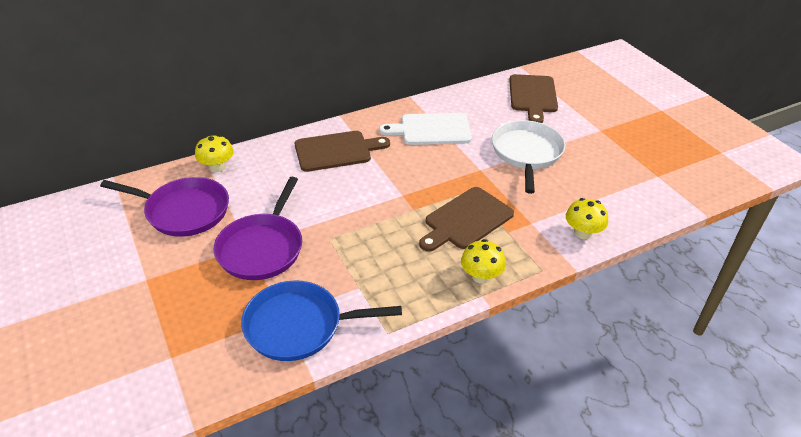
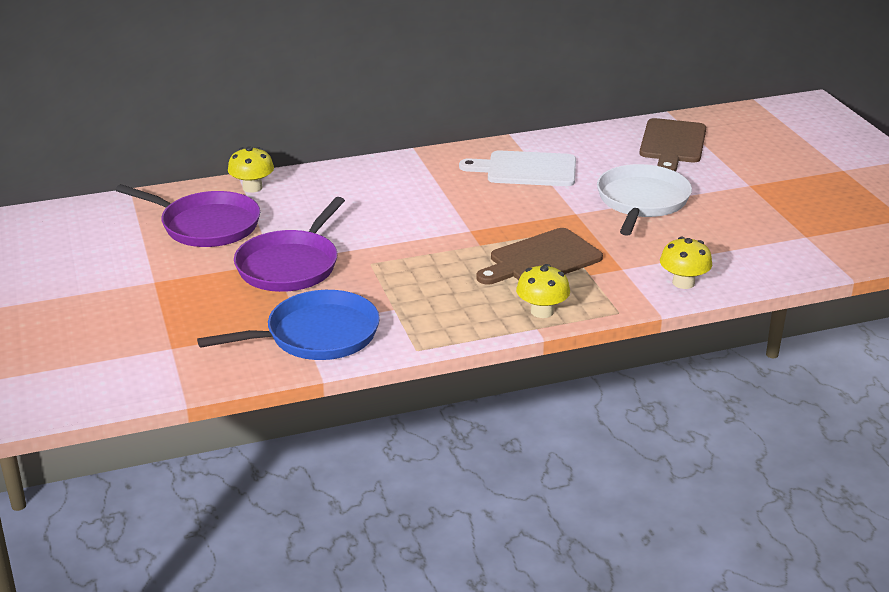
camera: 10 degrees right, 10 degrees down
(299, 326) = (317, 335): blue pan -> blue pan turned 150 degrees clockwise
(336, 151) = (400, 182): brown cutting board -> none

